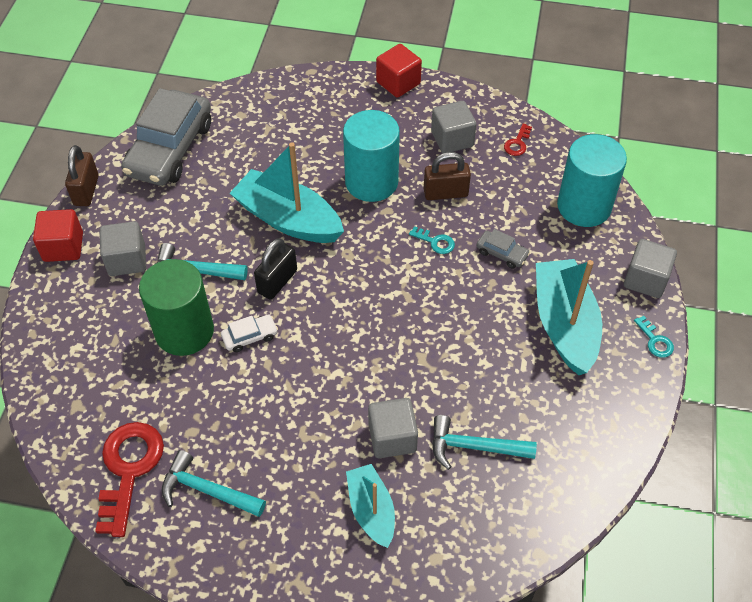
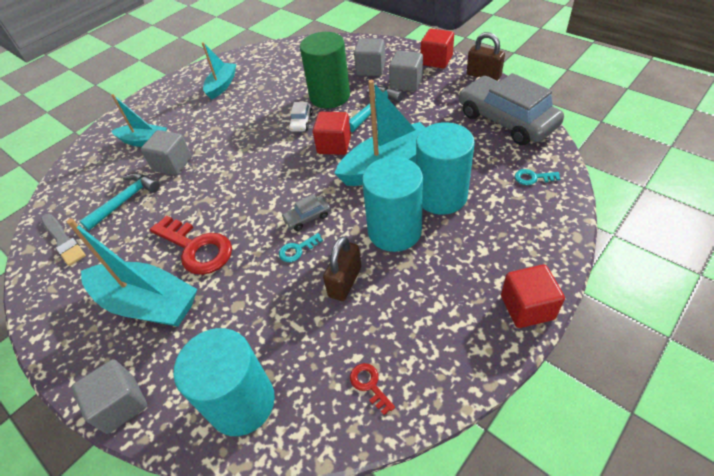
camera: 125 degrees right, 5 degrees down
(128, 470) = (261, 63): red key -> red key (196, 248)
(207, 490) = (222, 86): turquoise hammer -> turquoise boat
(277, 281) = (334, 145): black padlock -> red cube
(310, 164) = (441, 196): none -> turquoise cylinder
(452, 139) = (412, 320): grey cube -> grey cube (370, 69)
(502, 253) = (248, 293): grey car -> grey car (307, 217)
(562, 468) = (63, 240): none -> grey brush
(655, 340) = (68, 367): turquoise key -> turquoise key (533, 178)

